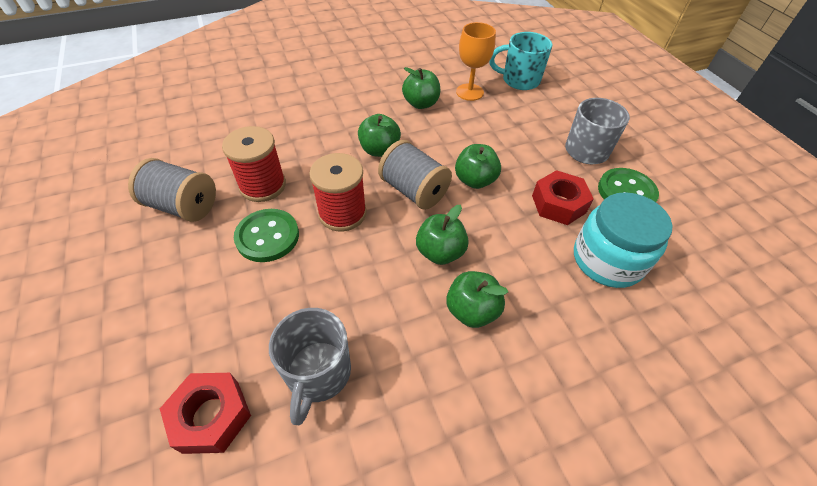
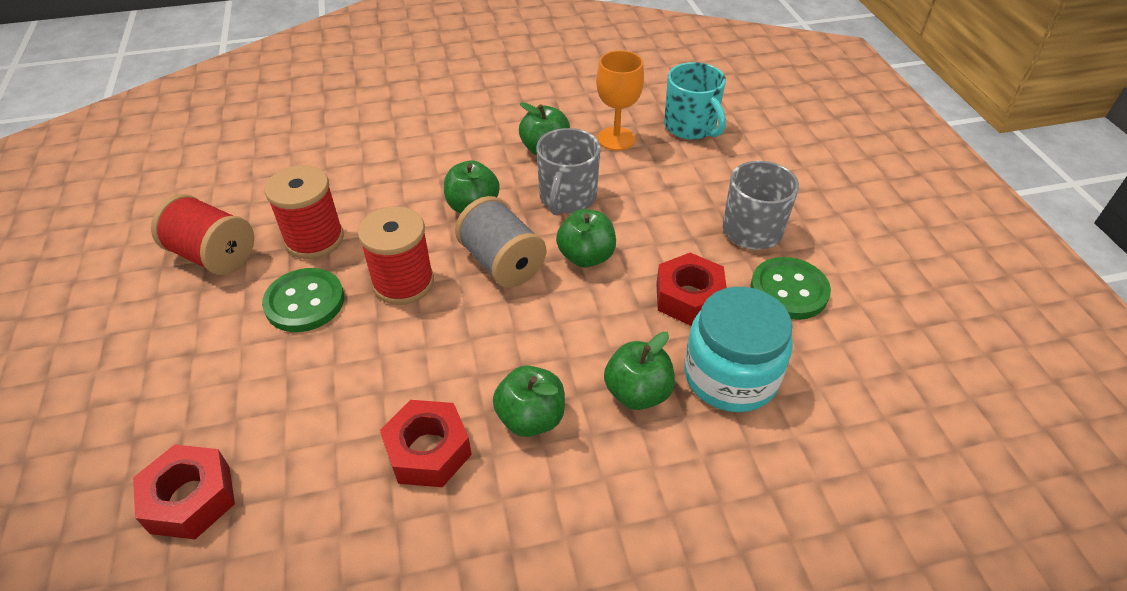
camera: 10 degrees right, 5 degrees down
(183, 206) = (213, 255): grey spool -> red spool
(318, 373) = (323, 468): grey mug -> grey mug (567, 198)
(399, 348) = (428, 451): none -> red nut
(440, 252) = (512, 343): green apple -> green apple (637, 393)
(519, 80) = (691, 127): turquoise mug -> turquoise mug turned 135 degrees counterclockwise

